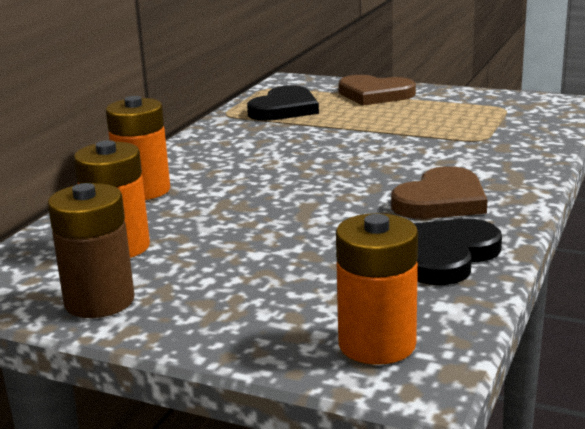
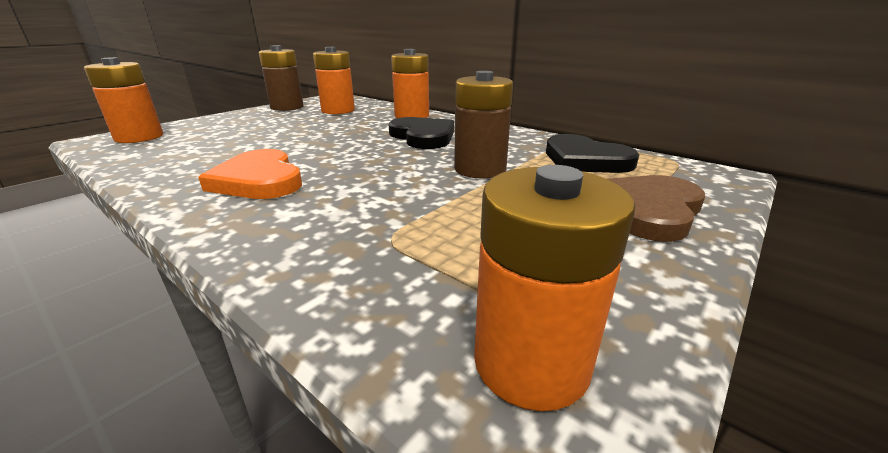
camera: 105 degrees right, 5 degrees up
(337, 134) = (480, 169): none -> brown battery
(441, 200) = (259, 180): brown heart -> orange heart
(445, 255) = (177, 164): black heart -> black heart (423, 136)
(538, 107) = (531, 362): none -> orange battery

